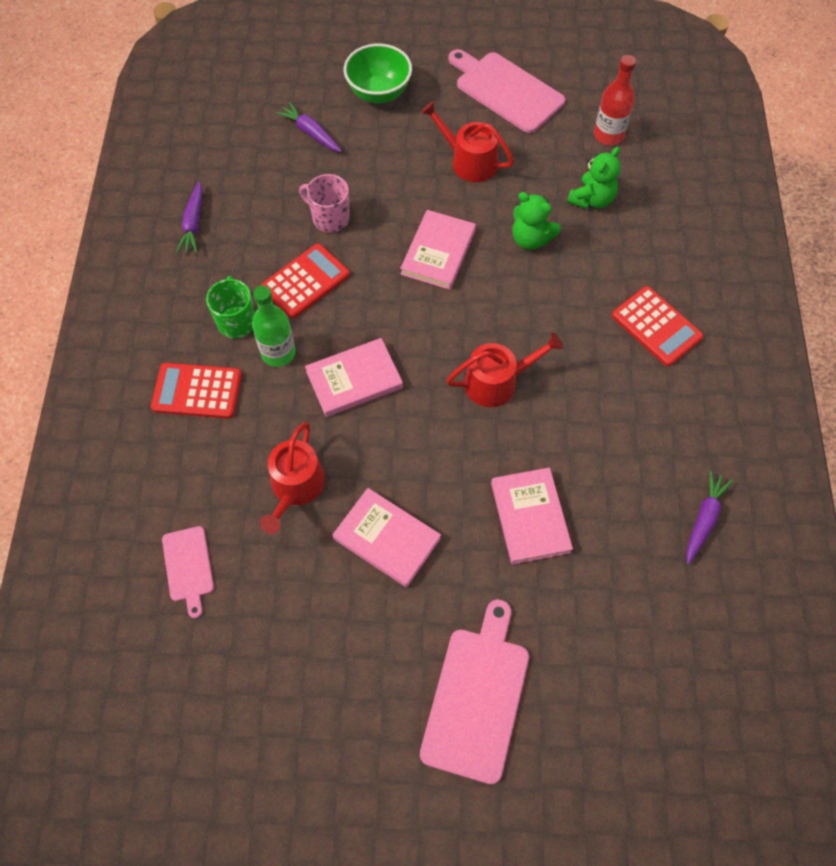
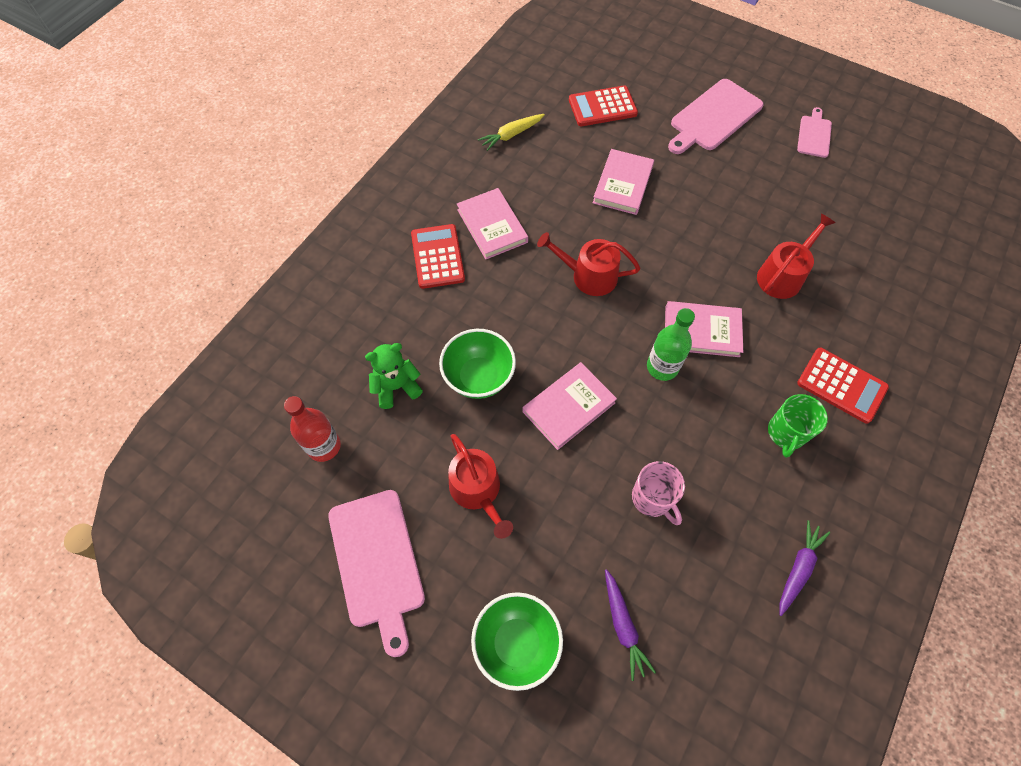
camera: 150 degrees left, 0 degrees up
(188, 567) = (881, 260): pink cutting board -> pink cutting board (814, 135)
(278, 353) = (758, 385): green bottle -> green bottle (662, 367)
(305, 281) = (706, 441): red calculator -> red calculator (602, 107)
(386, 539) = (729, 215): pink book -> pink book (492, 226)
(530, 239) = (479, 377): green teddy bear -> green bowl
(704, 519) = (511, 135): purple carrot -> yellow carrot

